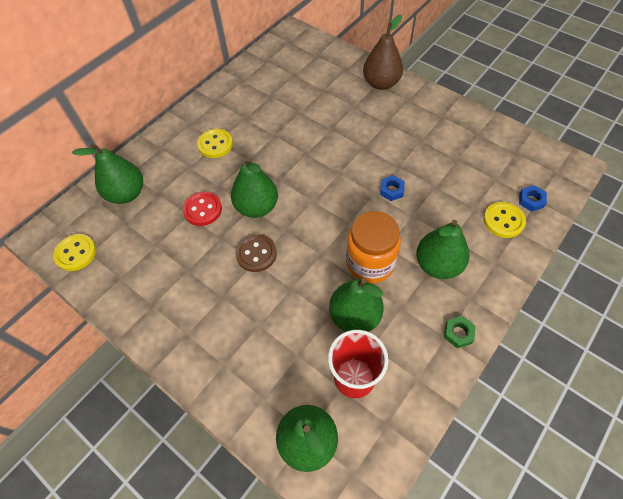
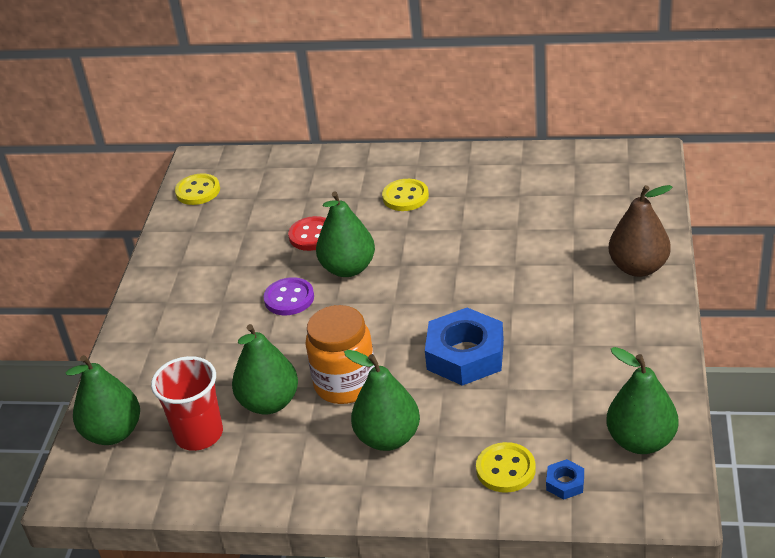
camera: 60 degrees right, 20 degrees down
(127, 194) = (288, 179): green pear -> green pear (641, 441)
(256, 254) = (289, 298): brown button -> purple button
(391, 190) = (465, 355): blue nut -> blue nut, size x2.29
(458, 333) = (308, 491): green nut -> none

